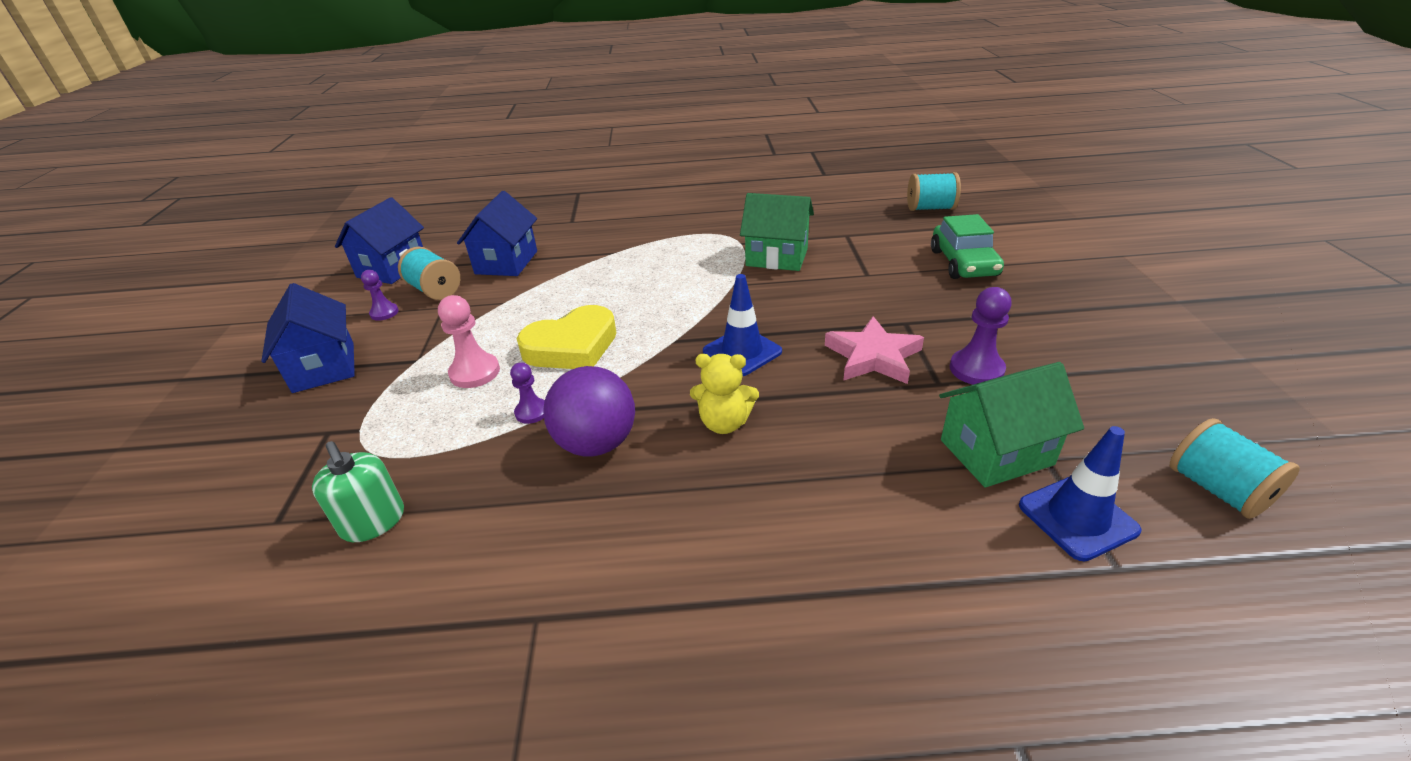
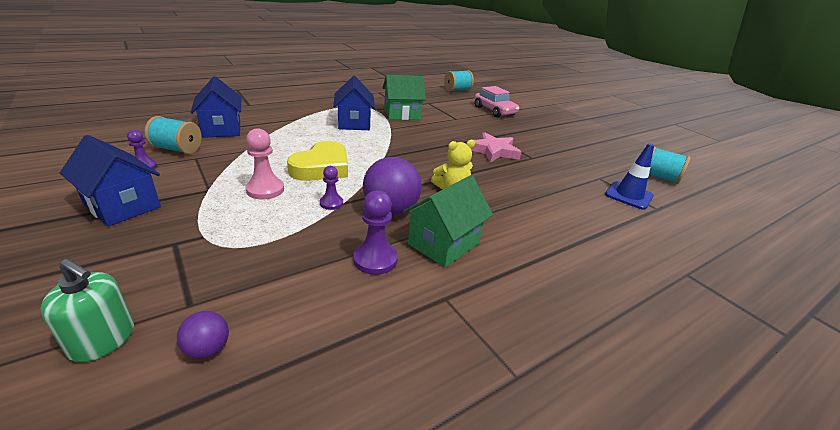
camera: 35 degrees left, 5 degrees down
(246, 586) = (207, 349): none -> purple ball
(373, 522) = (277, 283): green soap dispenser -> green soap dispenser (103, 340)
(392, 268) = (120, 140): blue house -> blue house (354, 123)
(742, 352) = (428, 157): blue traffic cone -> none
(963, 263) = (494, 111): green car -> pink car
(976, 369) = (541, 150): purple pawn -> purple pawn (375, 259)
(996, 452) = (579, 179): green house -> green house (443, 244)

